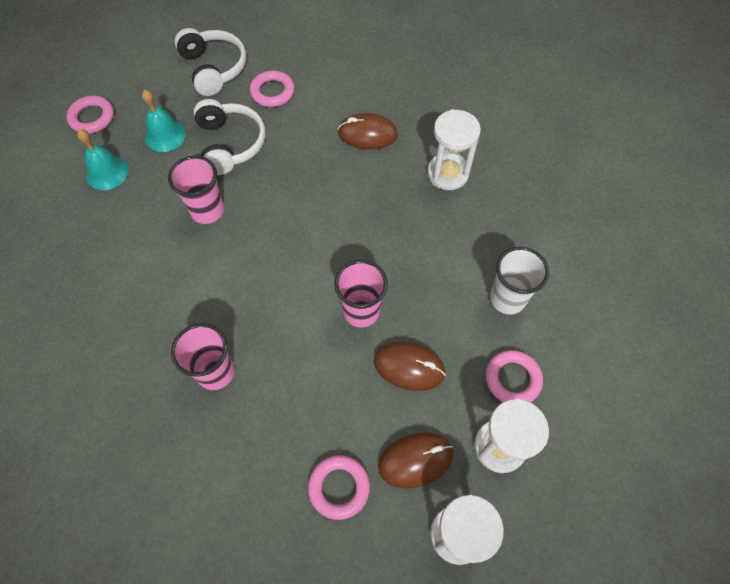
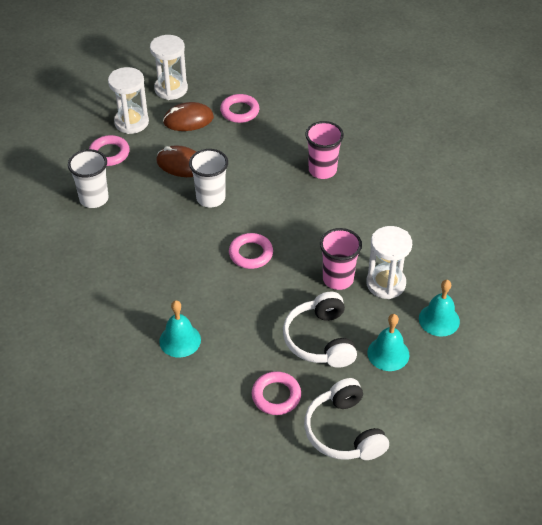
camera: 175 degrees left, 15 degrees down
(92, 118) = (470, 379): pink ring -> pink ring (251, 253)
(361, 311) = (210, 198): pink cup -> white cup
(367, 134) = (180, 340): brown mouse -> turquoise bell
(447, 173) = (111, 296): white hourglass -> white hourglass (386, 284)

